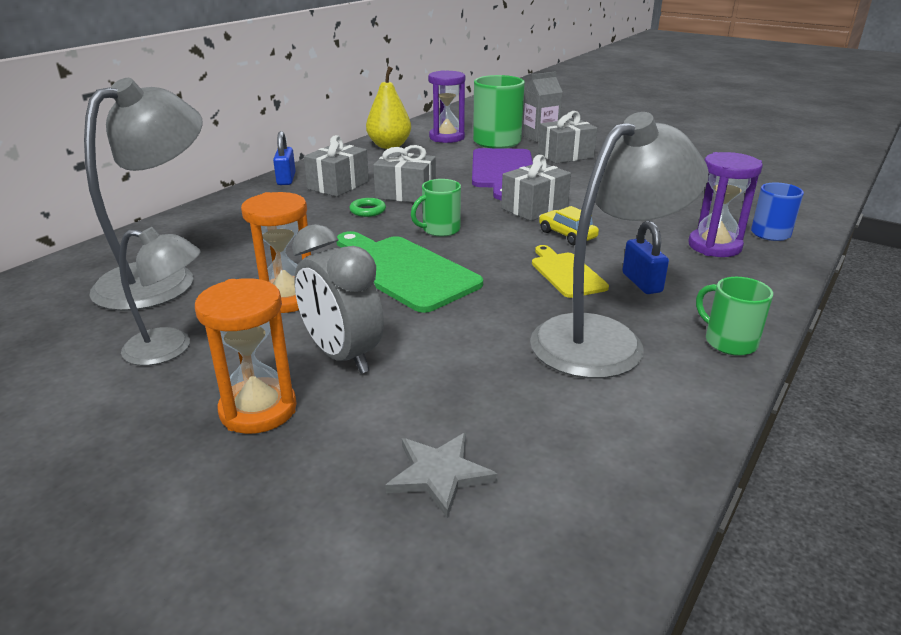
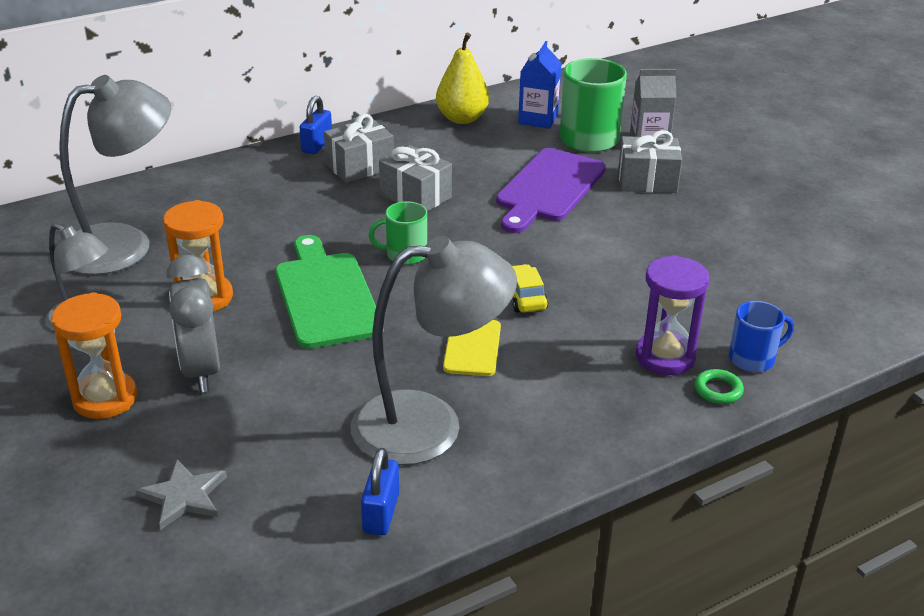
camera: 25 degrees right, 5 degrees up
(368, 210) = (359, 210): green ring -> green ring (718, 390)
(447, 137) = (538, 119): purple hourglass -> blue carton
(534, 208) = (528, 251): grey gift -> none
(641, 283) = (534, 377): blue padlock -> blue padlock (381, 513)
(728, 342) = (540, 467): green mug -> none

